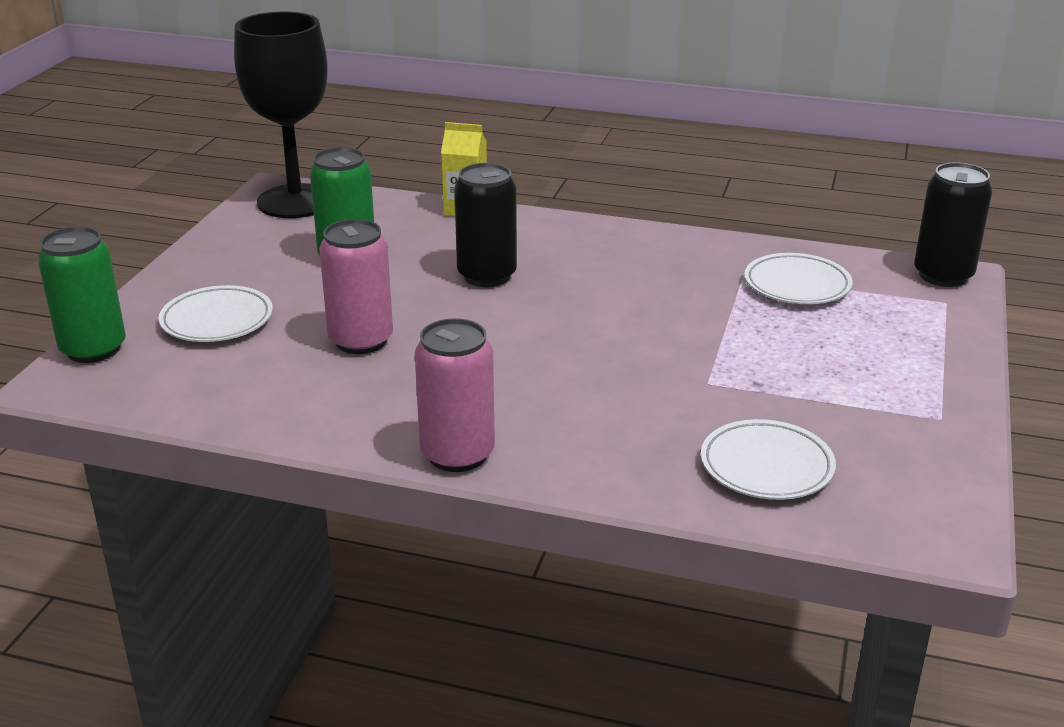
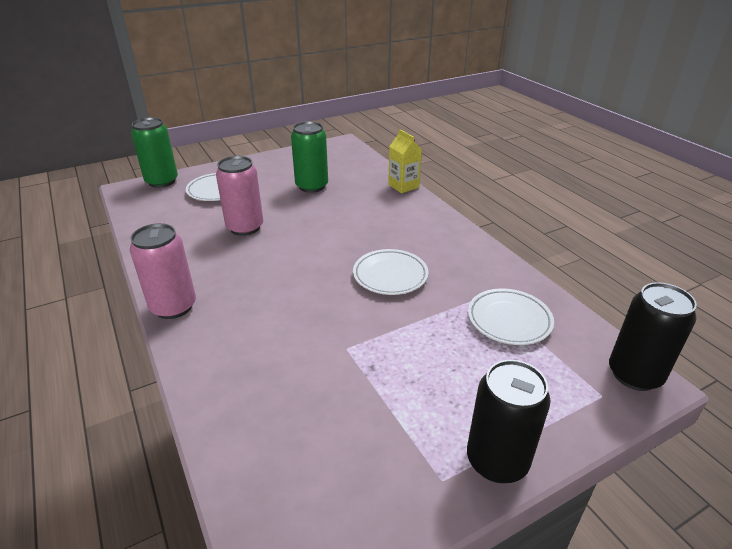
camera: 45 degrees right, 5 degrees up
(295, 201) = (340, 152): black goblet -> none
(487, 276) = (351, 224): black can -> black can (497, 461)
(766, 466) = (279, 424): white plate -> white plate (390, 275)

